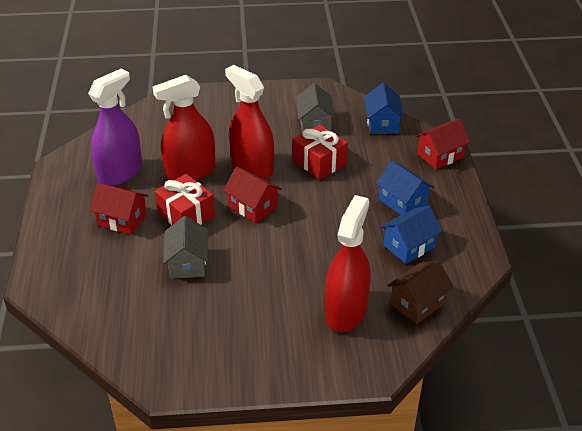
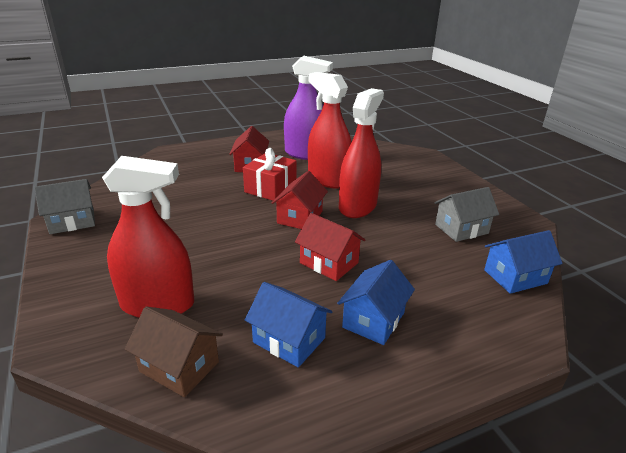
camera: 70 degrees right, 10 degrees down
(187, 263) = (209, 200): grey house -> grey house (72, 221)
(319, 162) = (398, 243): red gift -> none
(440, 155) = (502, 342): red house -> red house (329, 263)

